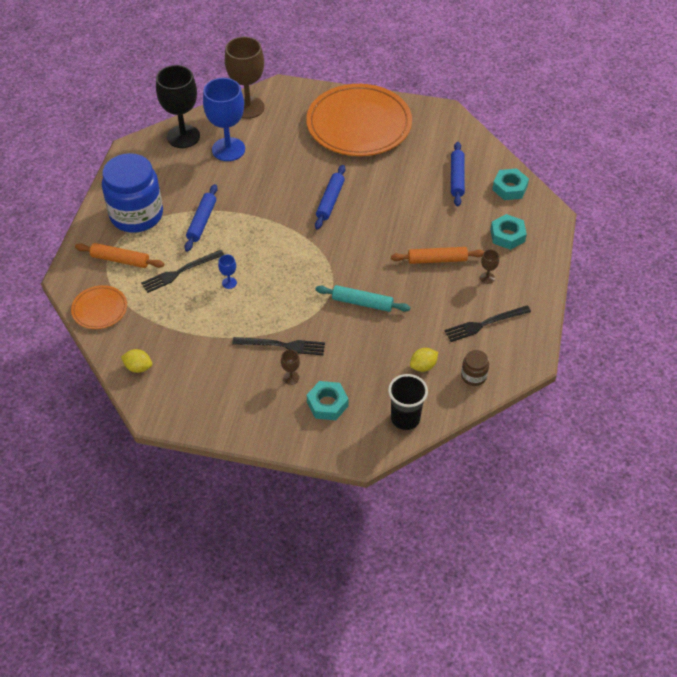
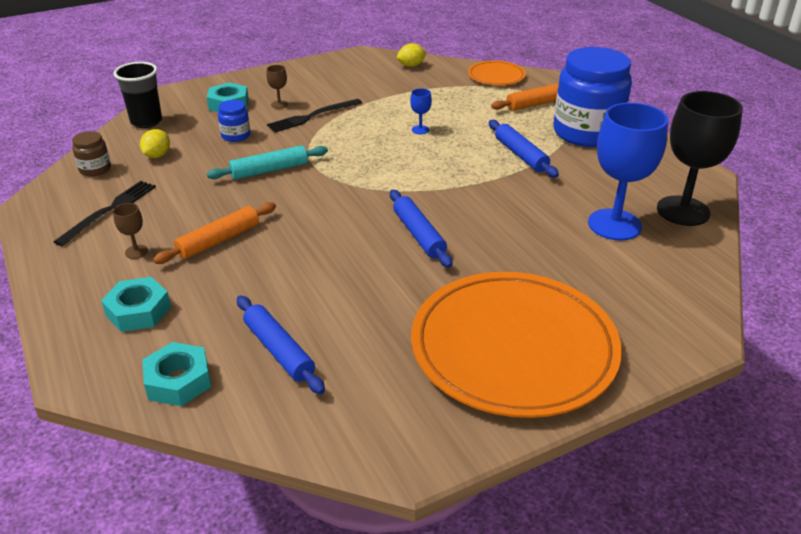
camera: 140 degrees right, 15 degrees down
(180, 272) = (475, 118): black fork -> none
(248, 107) = (684, 283): brown goblet -> none
(354, 356) = (236, 136): none -> blue jar

